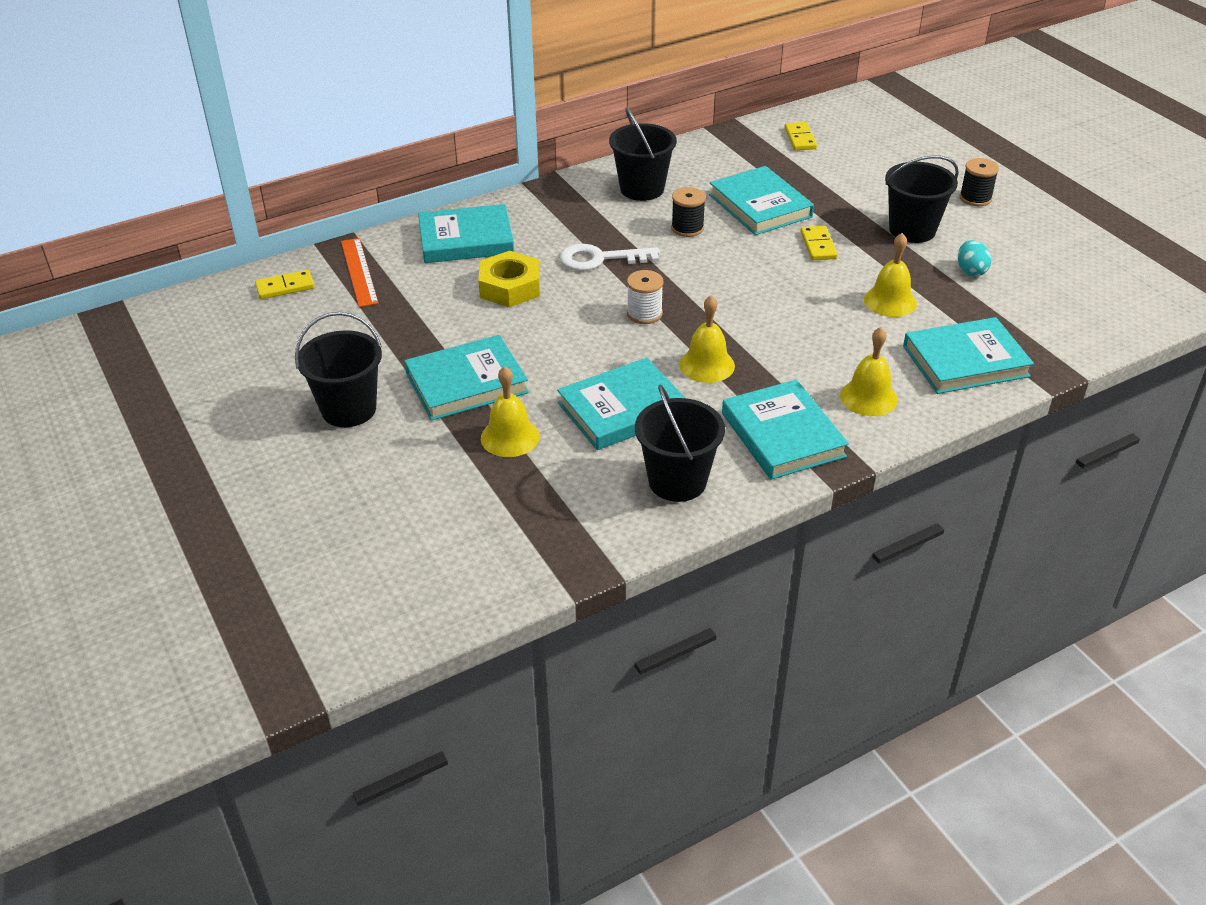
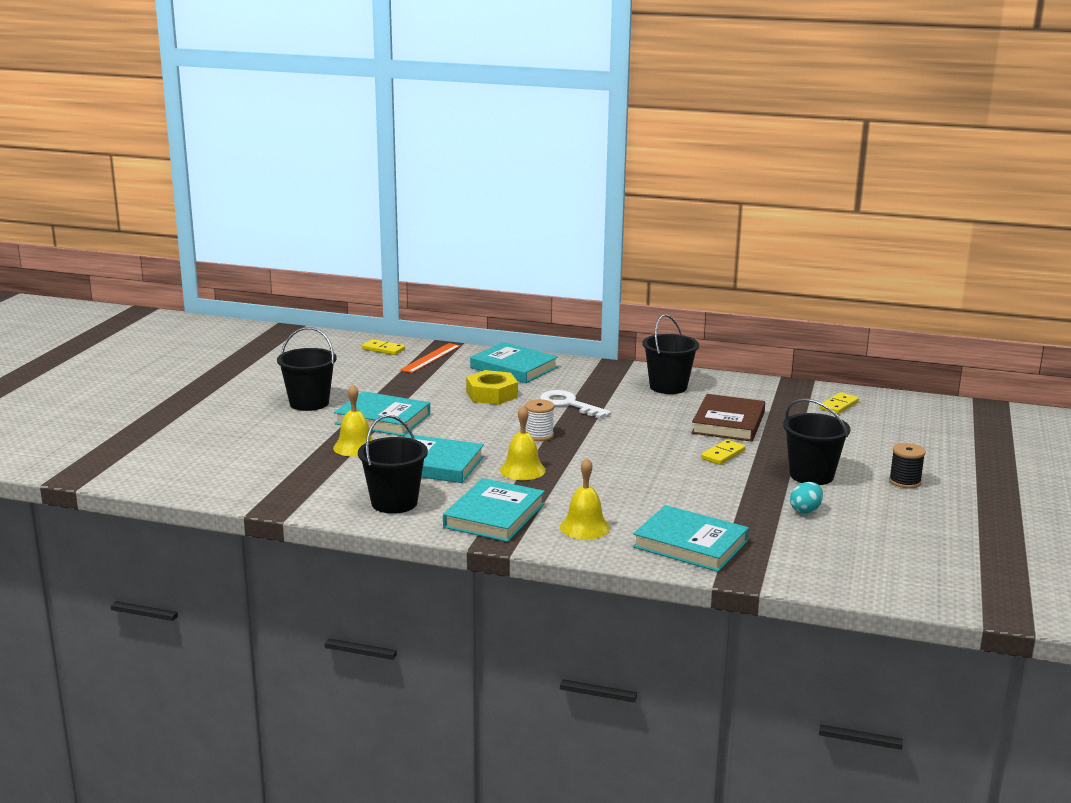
camera: 45 degrees right, 20 degrees down
(687, 228) = (654, 413): black spool -> none
(760, 206) = (728, 423): turquoise book -> brown book
(890, 301) = (708, 497): yellow bell -> none

